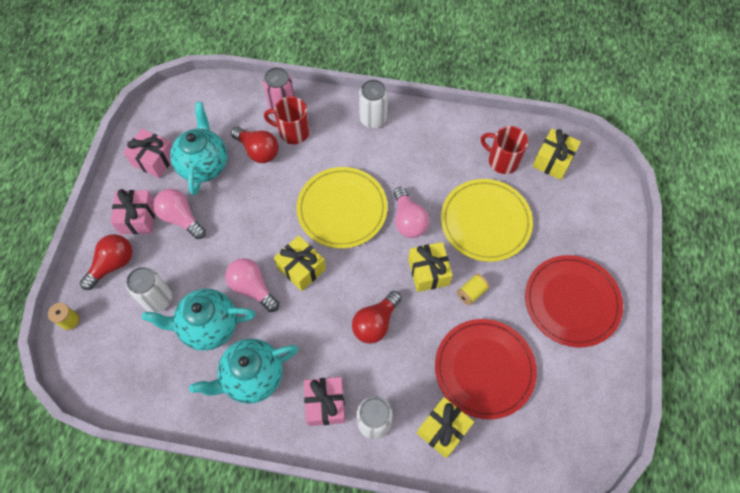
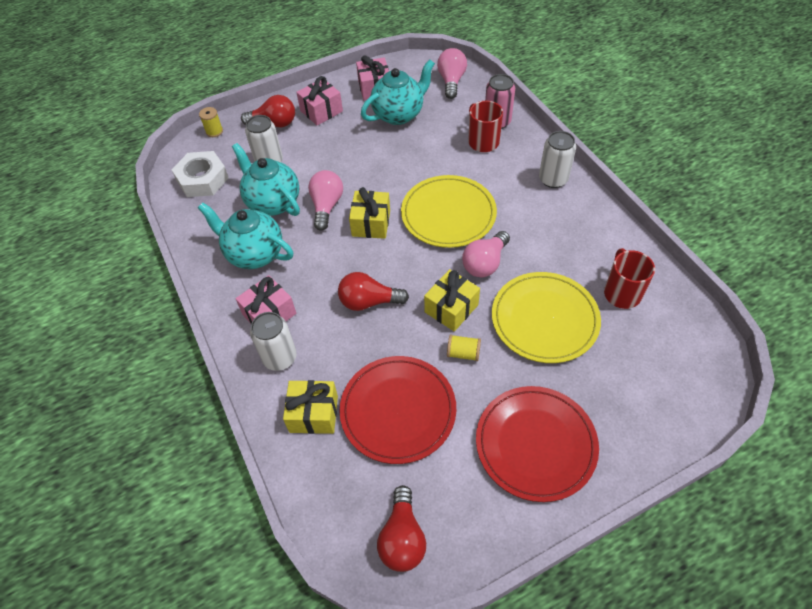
camera: 55 degrees right, 10 degrees down
(123, 367) = (202, 179): none -> white nut
(181, 218) = (343, 131): pink light bulb -> pink light bulb (451, 81)
(258, 151) = (443, 134): red light bulb -> red light bulb (402, 538)
(553, 160) = (670, 333): yellow gift -> none

